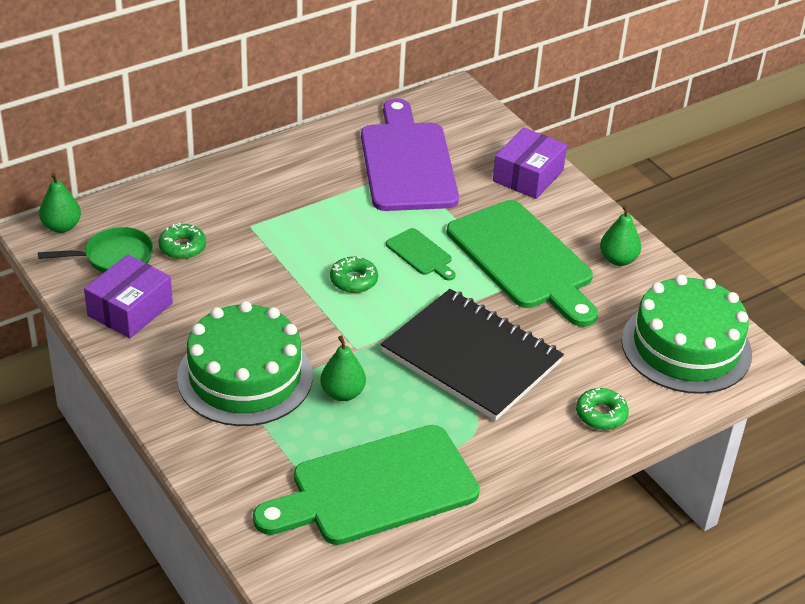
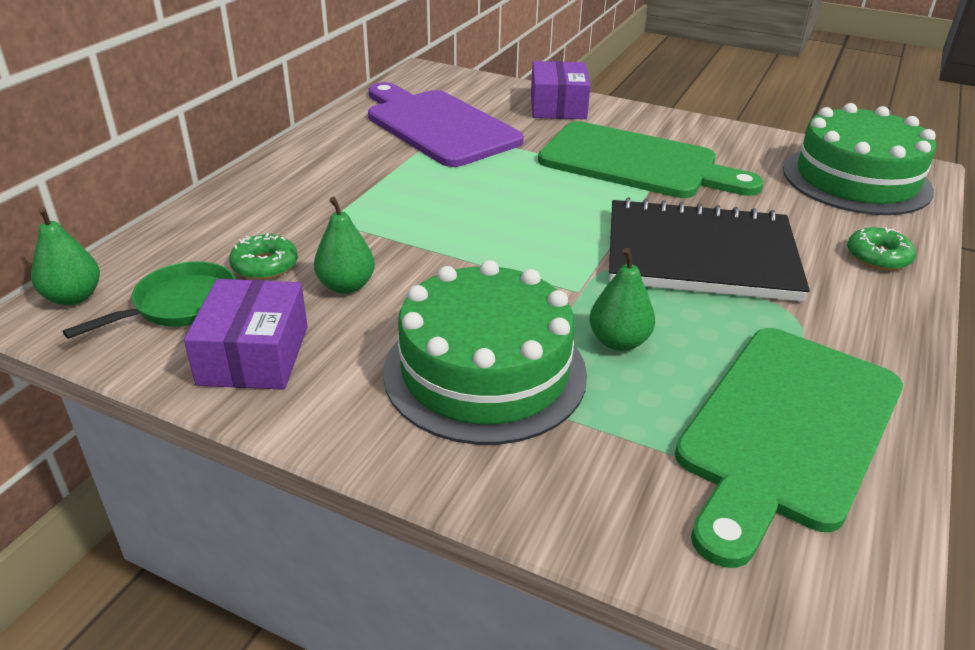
camera: 30 degrees left, 5 degrees down
(353, 280) = (498, 231): green donut -> none
(421, 254) = (538, 188): green cutting board -> none
(618, 259) = (711, 139): green pear -> green pear (346, 286)

